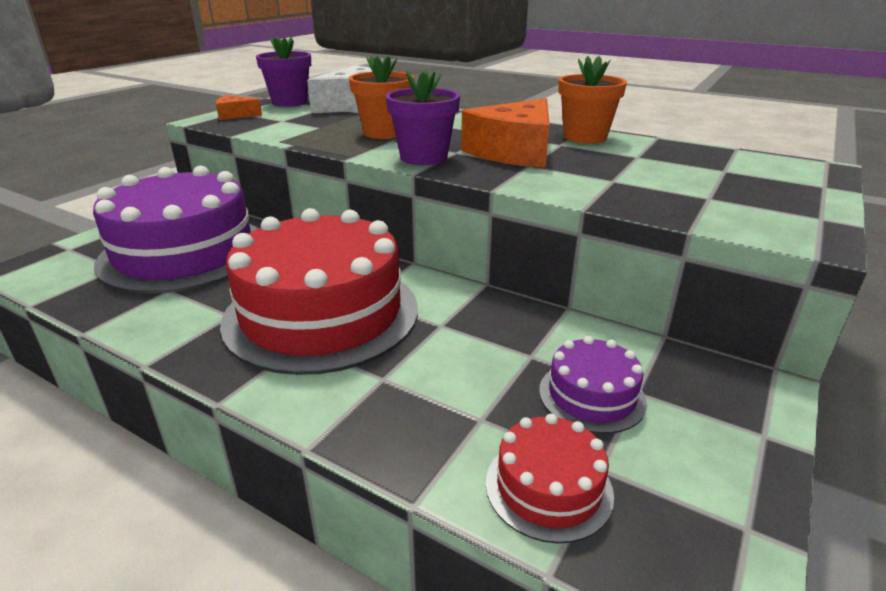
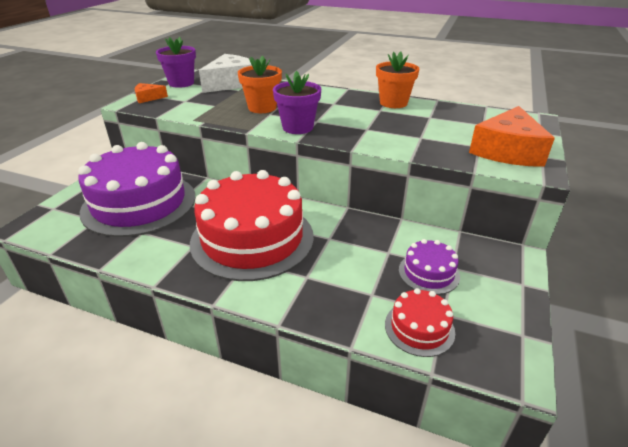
camera: 10 degrees left, 5 degrees up
(514, 152) = (353, 118): orange cheese -> orange cheese (507, 151)

